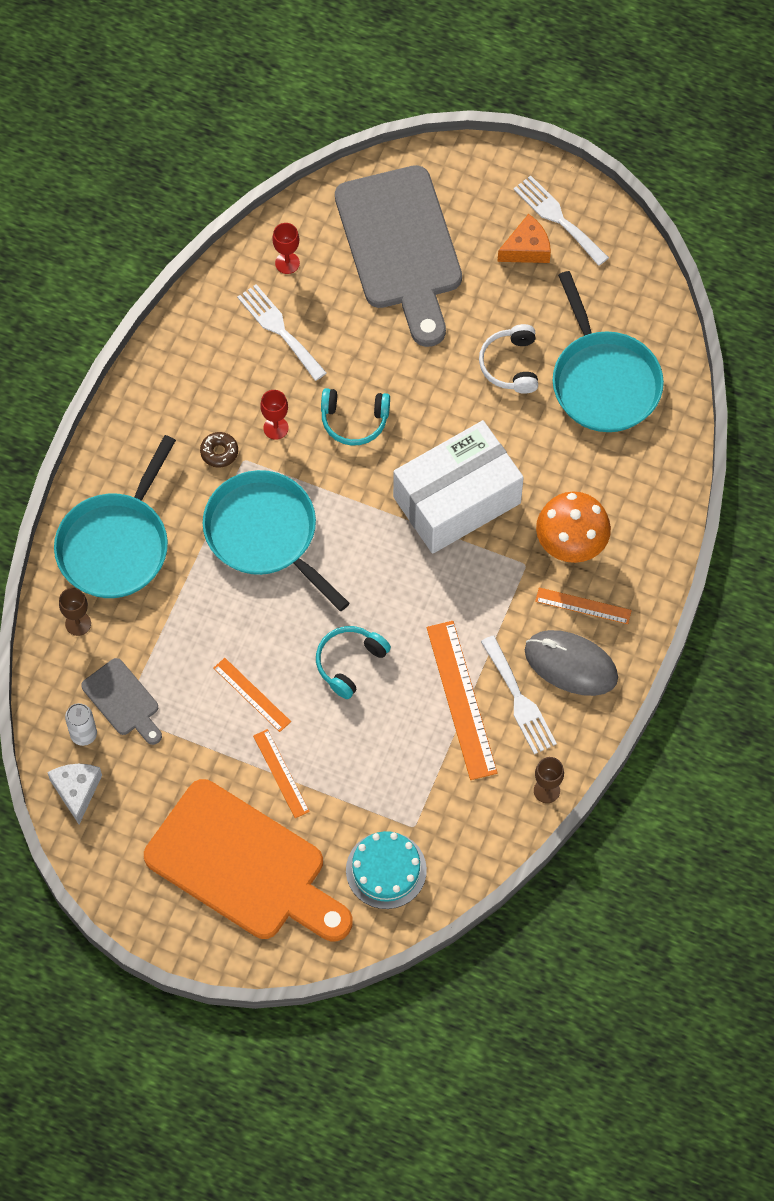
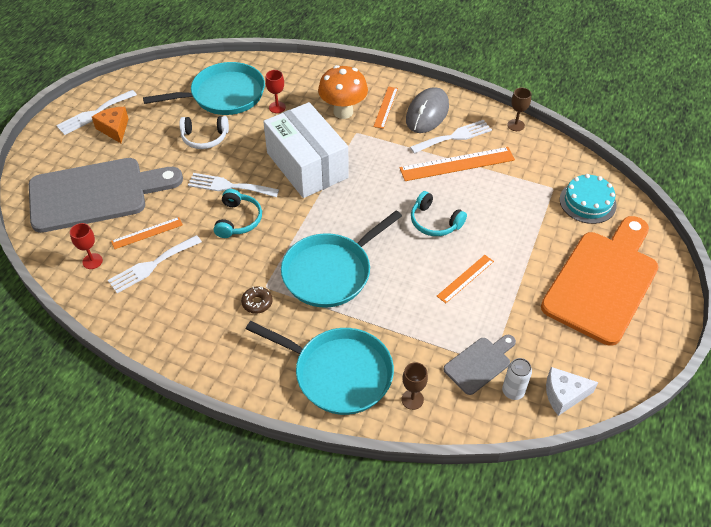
camera: 90 degrees left, 15 degrees down
(276, 428) = (239, 267): red goblet -> red goblet (277, 107)
(281, 773) = (526, 260): orange ruler -> orange ruler (147, 233)
(416, 404) = (229, 186): none -> white fork

